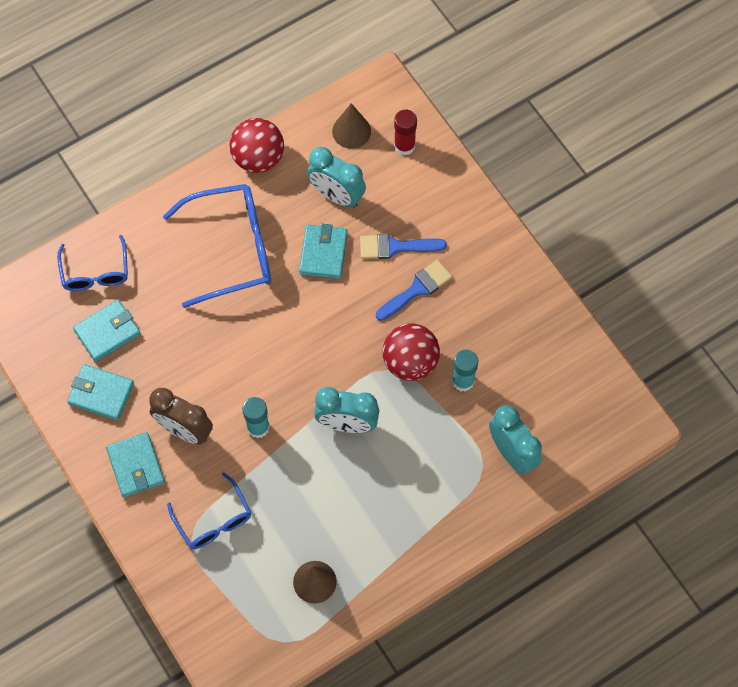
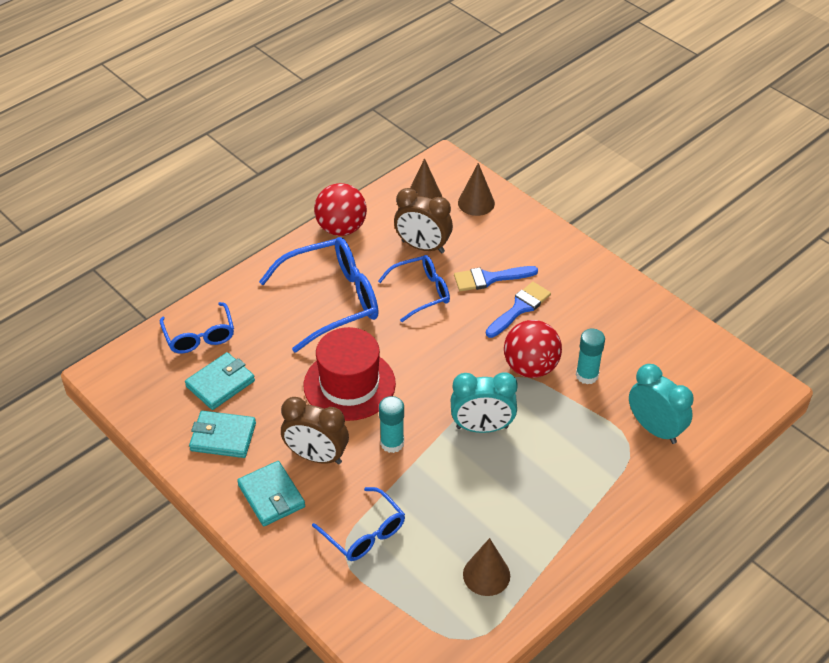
camera: 10 degrees left, 20 degrees down
(230, 353) = (349, 384): none -> red hat
(323, 253) = (421, 292): turquoise wallet -> blue glasses
(336, 195) = (423, 247): turquoise clock -> brown clock
(404, 146) = (476, 203): red glue stick -> brown cone

